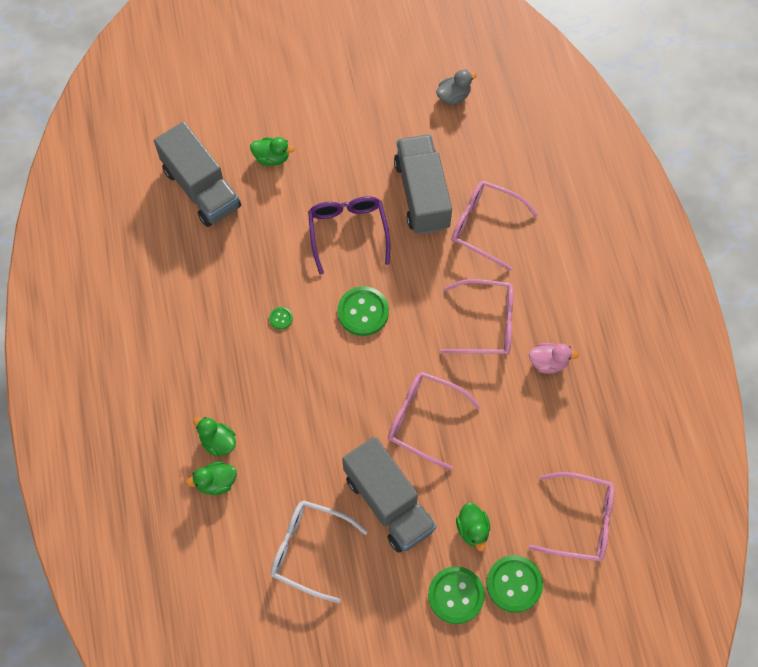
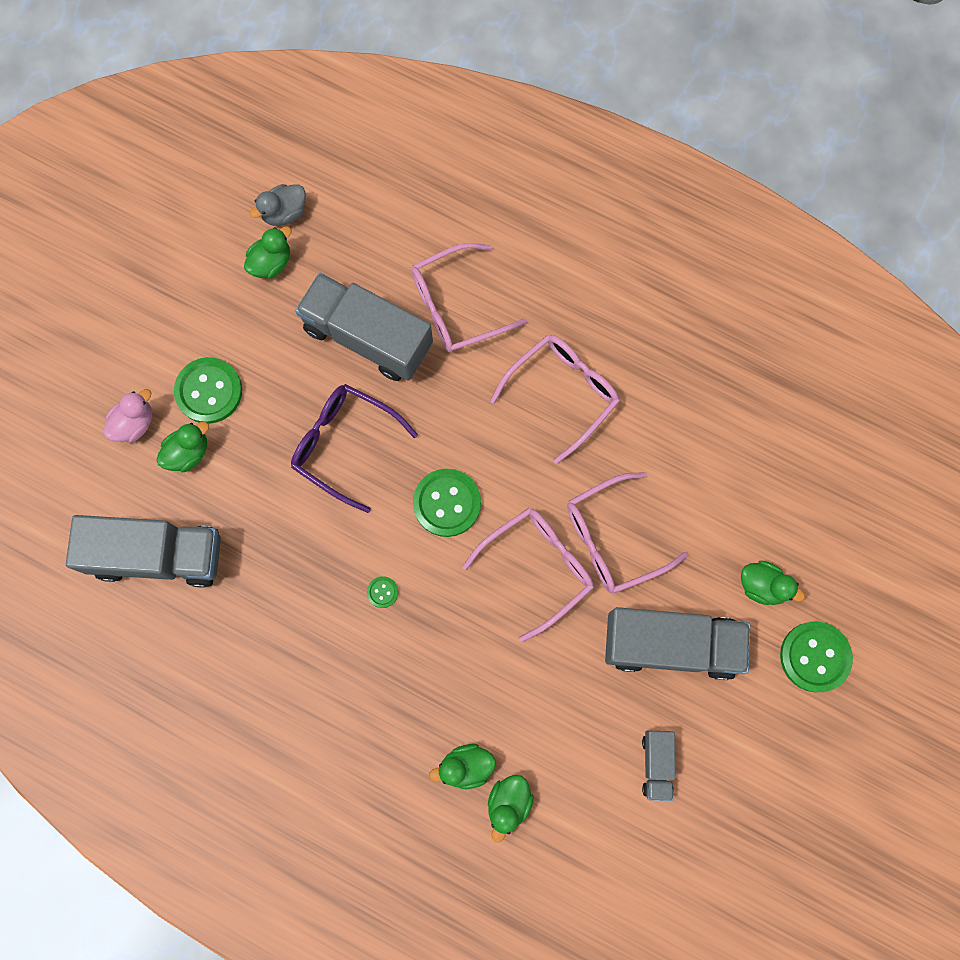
camera: 50 degrees left, 10 degrees up
(309, 550) = (656, 764): white glasses -> grey truck
(418, 113) = (271, 263): none -> green duck
(453, 96) = (284, 213): grey duck -> grey duck turned 135 degrees counterclockwise
(514, 584) = (846, 592): green button -> green button (209, 391)
(548, 362) = (652, 370): pink duck -> pink duck (134, 423)
(581, 521) = (835, 477): pink glasses -> pink glasses (537, 568)

